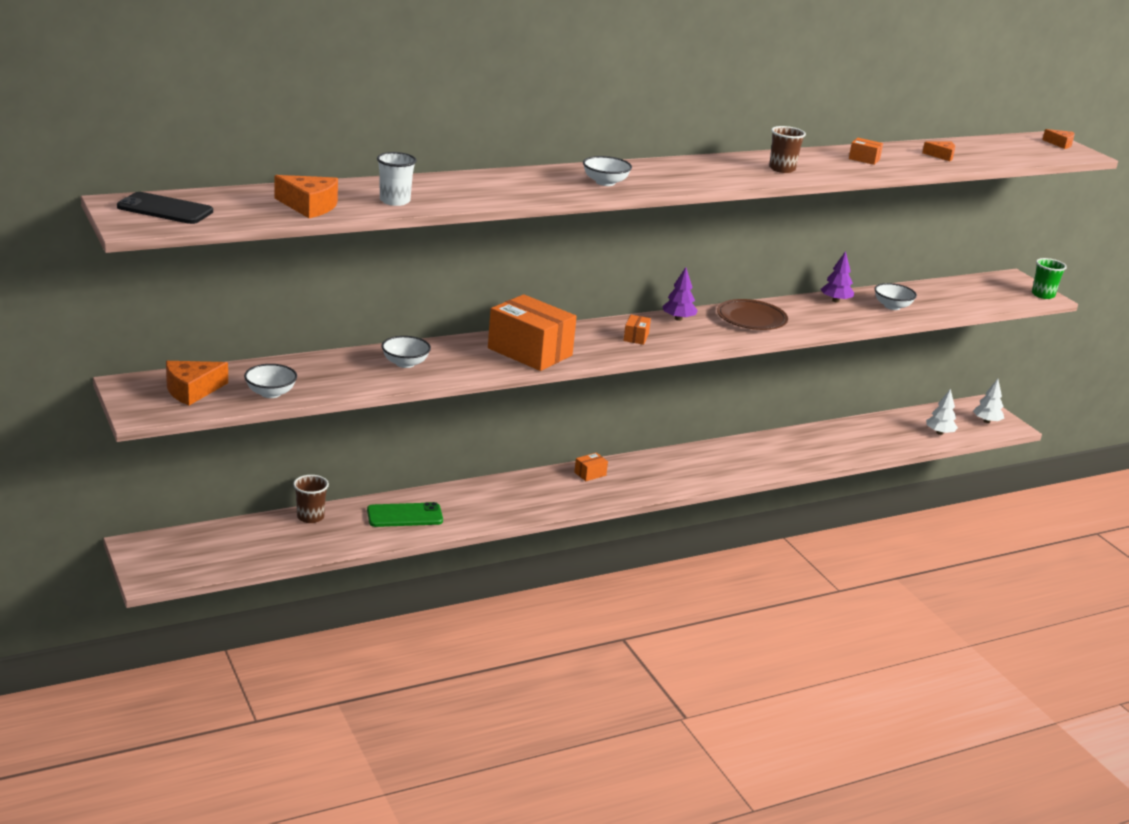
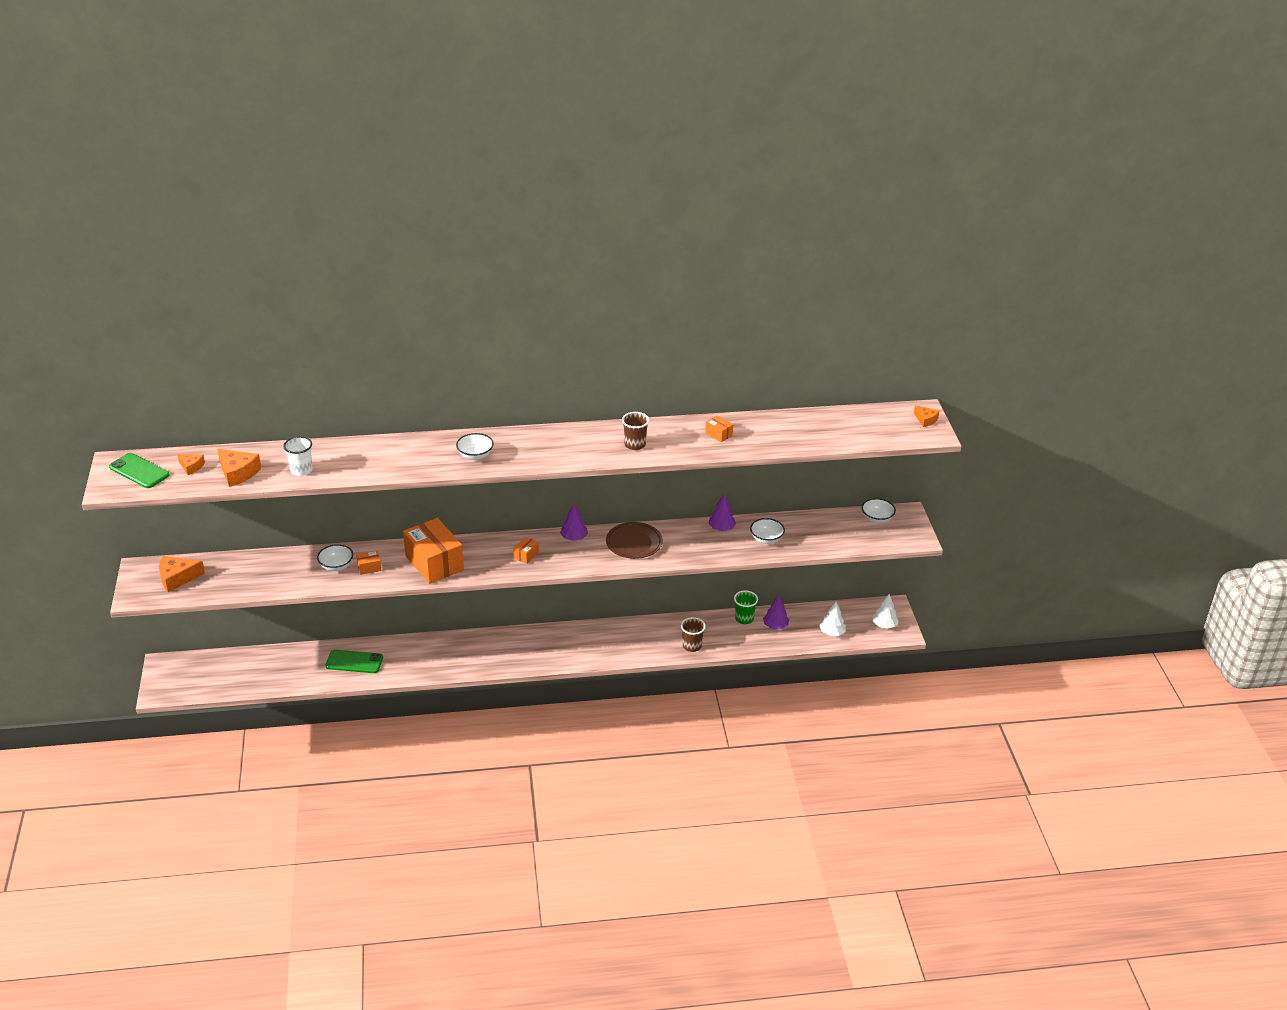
camera: 20 degrees right, 10 degrees up
(165, 209) = (139, 471): black phone -> green phone
(270, 393) = (227, 586): white bowl -> white bowl (877, 519)
(310, 517) = (288, 654): brown cup -> brown cup (692, 646)
(590, 474) = (513, 640): orange box -> orange box (369, 567)
(876, 432) = (775, 626): none -> purple tree
(941, 156) = (794, 432): orange cheese -> orange cheese (191, 467)
(1043, 295) = (917, 537): green cup -> green cup (744, 618)

